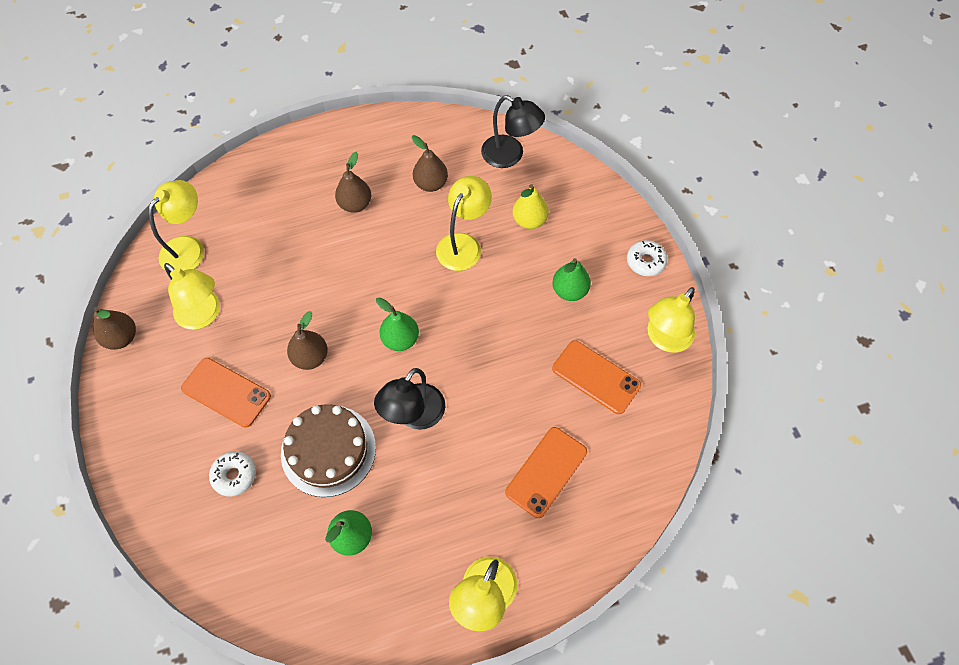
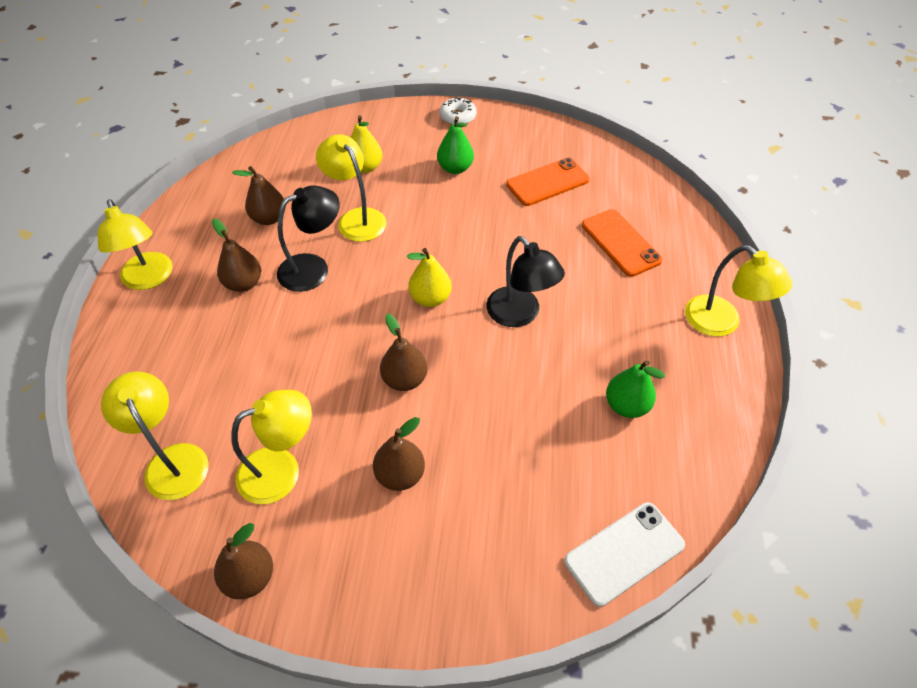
camera: 65 degrees left, 10 degrees down
(213, 576) = (624, 553): none -> white phone
(226, 392) = (400, 475): orange phone -> brown pear
(234, 475) = (510, 496): white donut -> none
(328, 450) = (522, 397): brown cake -> none
(400, 339) = (430, 298): green pear -> yellow pear
(510, 156) = (285, 155): black lamp -> black lamp (313, 268)
(664, 339) = (535, 133): yellow lamp -> yellow lamp (149, 279)

